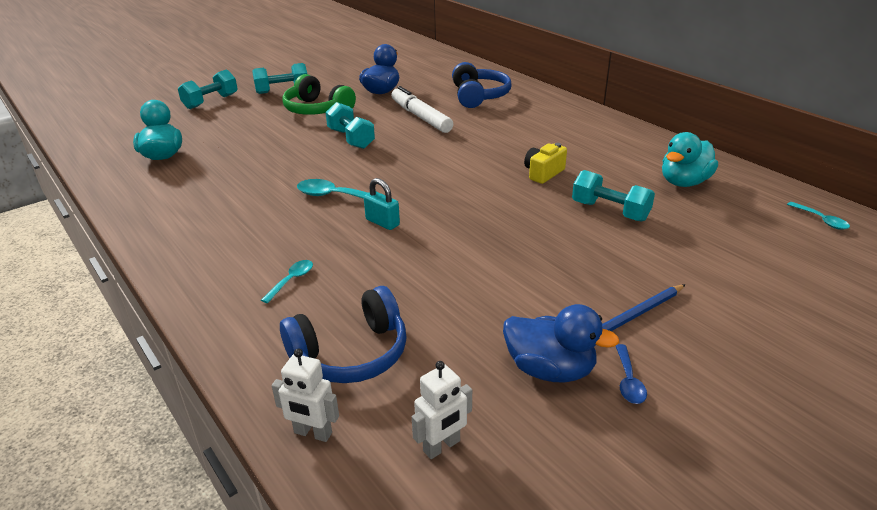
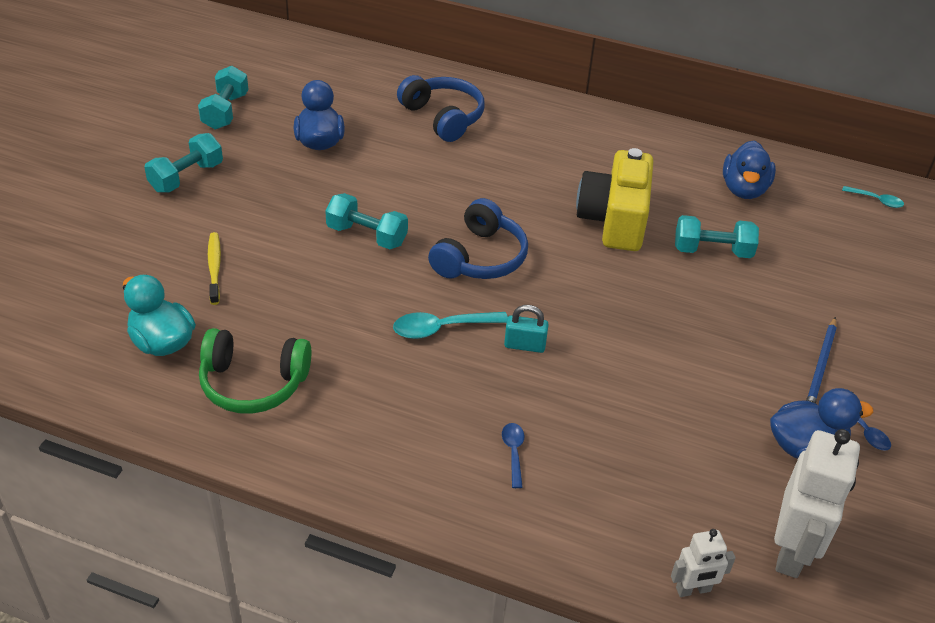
camera: 35 degrees left, 10 degrees up
(211, 101) = (108, 227): turquoise dumbbell -> turquoise dumbbell (225, 111)
(240, 131) = (214, 268): none -> yellow toothbrush
(291, 280) = (513, 452): turquoise spoon -> blue spoon
(317, 110) = (272, 199): green headphones -> green headphones (253, 383)
(351, 353) = (647, 504): blue headphones -> blue headphones (480, 257)
(420, 117) = (411, 173): white marker -> none
(442, 446) = (792, 551): white robot -> white robot, size x1.88
(543, 173) = (614, 220): yellow camera -> yellow camera, size x1.96
(684, 182) = (744, 189): turquoise duck -> blue duck

